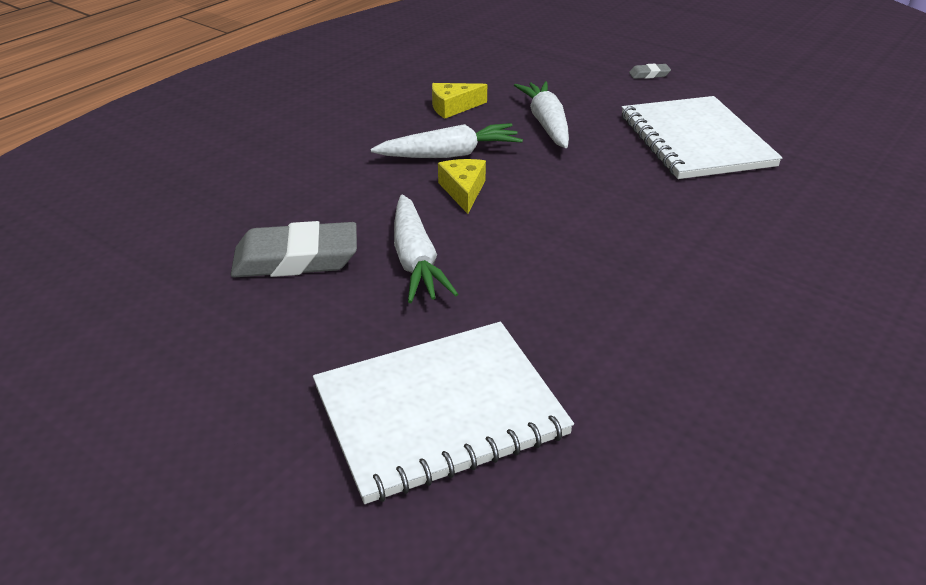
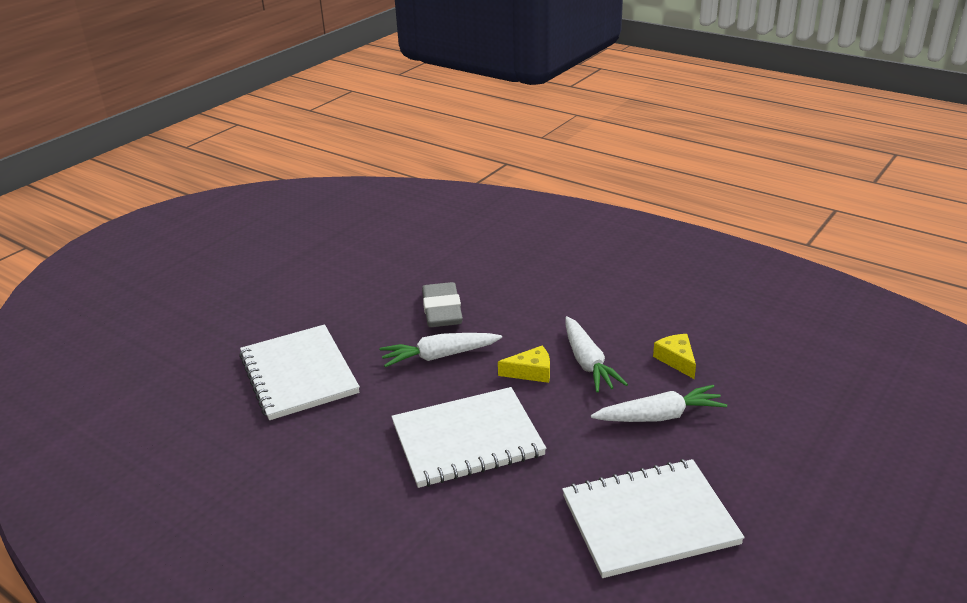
camera: 90 degrees right, 5 degrees down
(594, 238) = (467, 439): none -> white notebook
(649, 74) = (812, 499): grey eraser -> none

